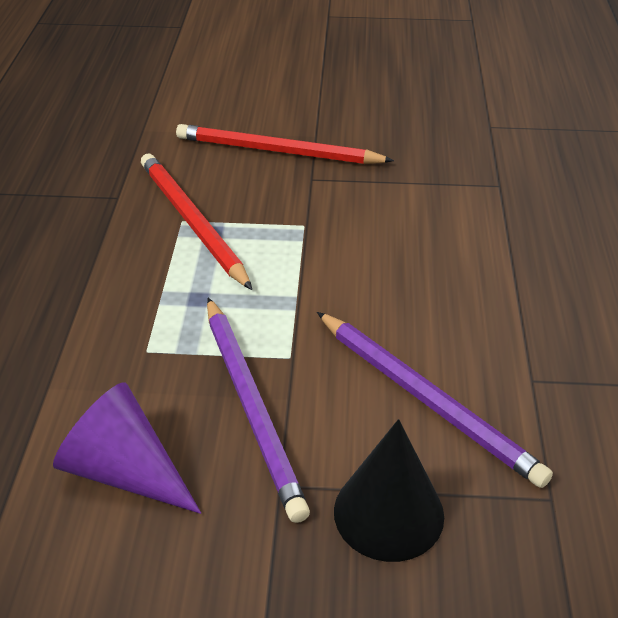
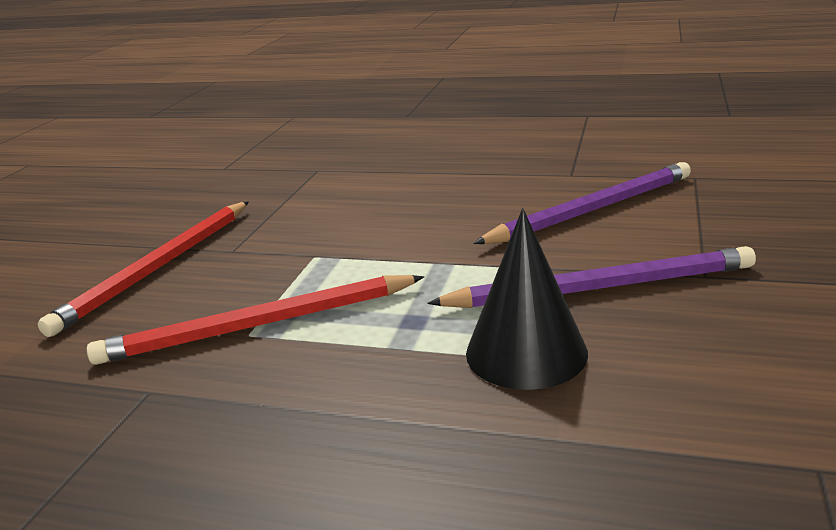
camera: 75 degrees left, 15 degrees down
(125, 471) = (704, 365): purple cone -> none
(388, 513) = (725, 229): black cone -> black cone (526, 352)

